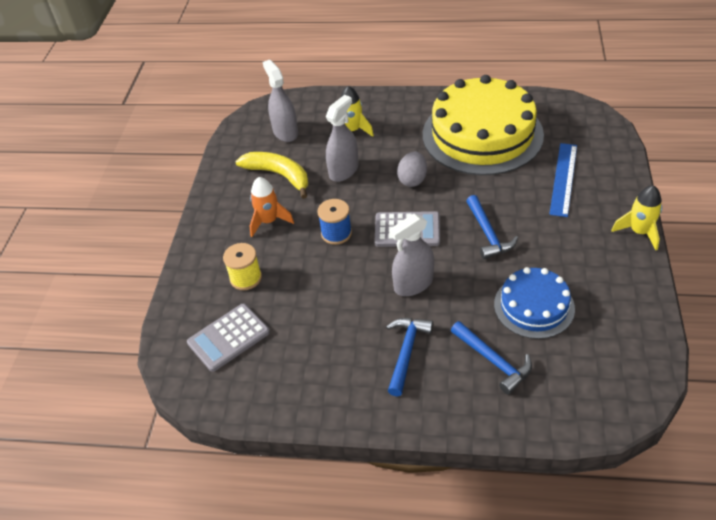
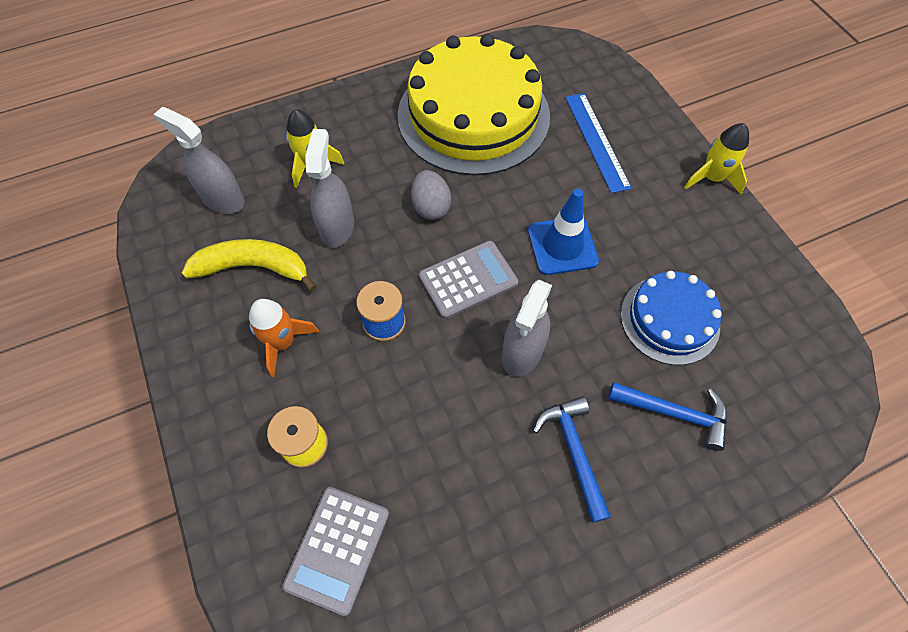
camera: 35 degrees left, 15 degrees up
(488, 234) = (562, 246): blue hammer -> blue traffic cone

